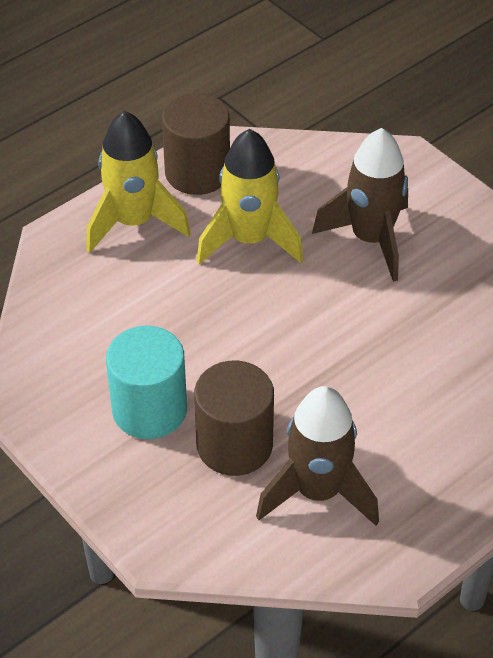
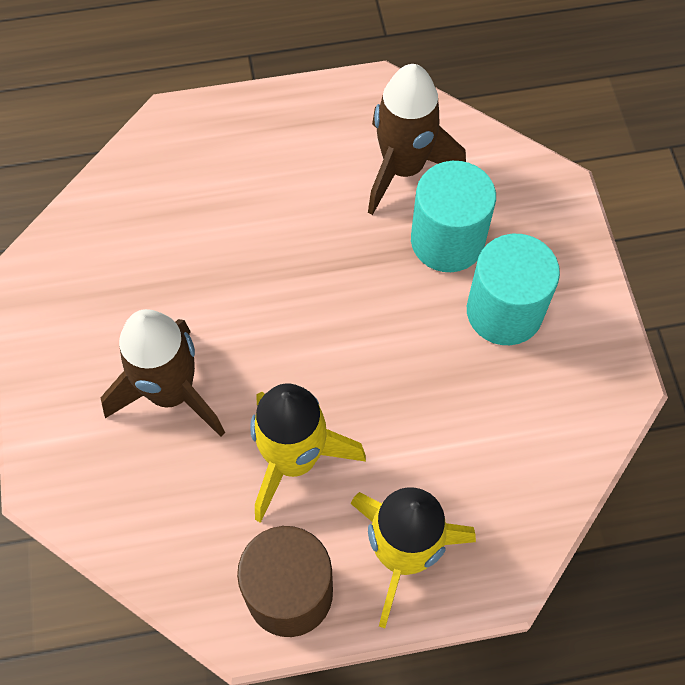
camera: 150 degrees left, 15 degrees up
(234, 445) = (447, 241): brown cylinder -> turquoise cylinder

